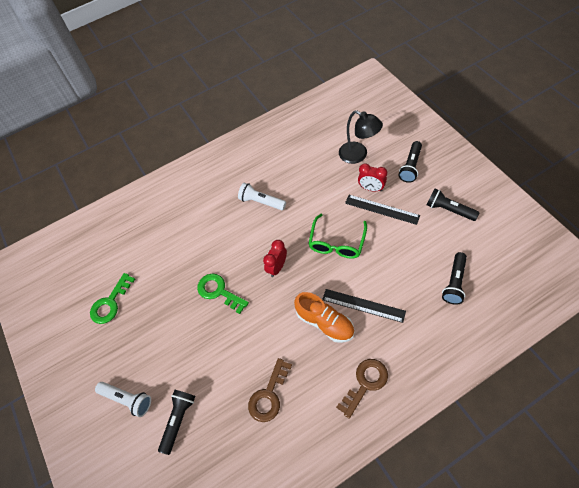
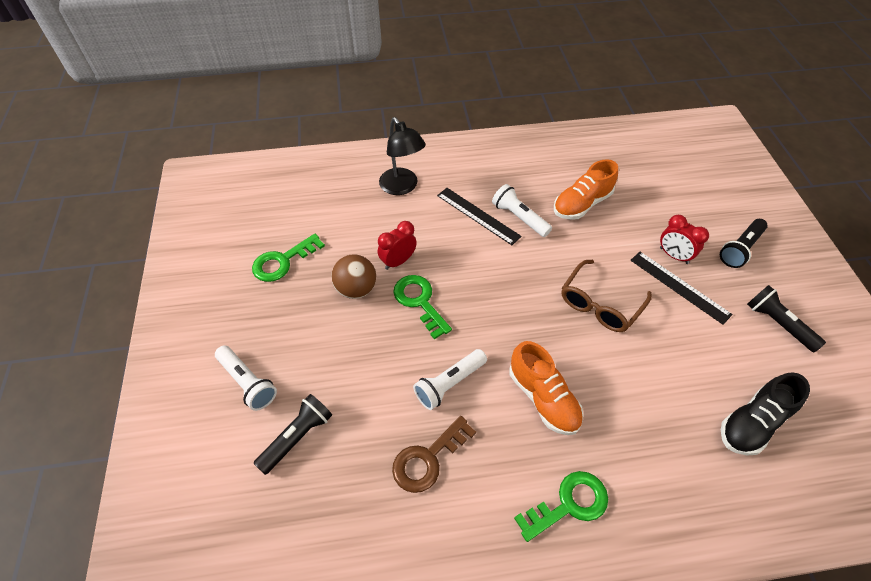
camera: 15 degrees right, 5 degrees down
(172, 301) = (356, 289): none -> brown ball
(262, 340) = (449, 384): none -> white flashlight
(277, 267) = (507, 303): red clock -> red clock (398, 261)
(299, 174) = (582, 204): none -> orange shoe
(337, 242) = (600, 303): green glasses -> brown glasses
(358, 155) = (671, 210): black lamp -> black lamp (402, 187)
(363, 305) = (606, 398): black ruler -> black ruler (478, 215)
(365, 383) = (568, 504): brown key -> green key
(454, 283) = (753, 423): black flashlight -> black shoe

